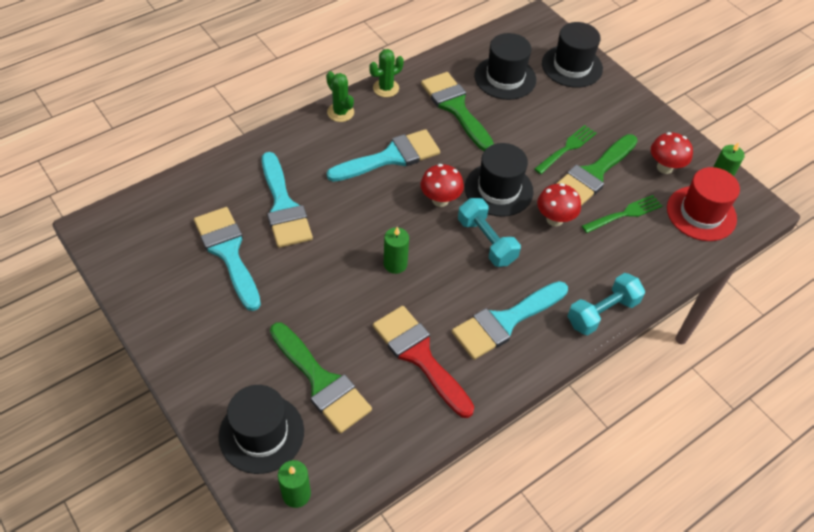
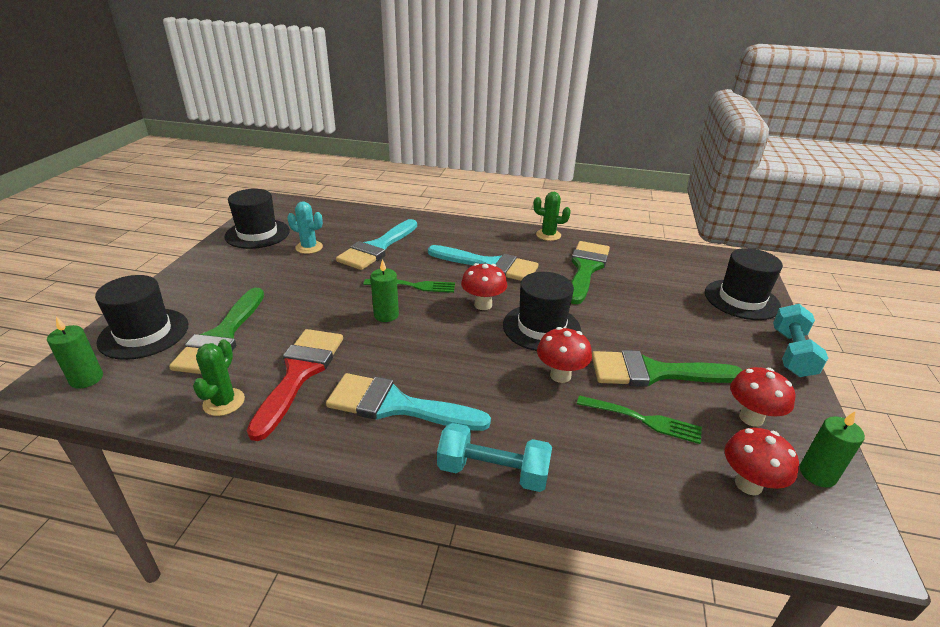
camera: 50 degrees right, 20 degrees down
(228, 252) = (309, 247): turquoise brush -> turquoise cactus
(340, 112) = (495, 230): green cactus -> green cactus (224, 402)
(486, 241) = (475, 348): turquoise dumbbell -> turquoise dumbbell (792, 353)
(505, 78) = (659, 275): black hat -> black hat (257, 234)
(567, 148) = (651, 341): green fork -> green fork (413, 286)
(701, 213) = (748, 484): red hat -> red mushroom

